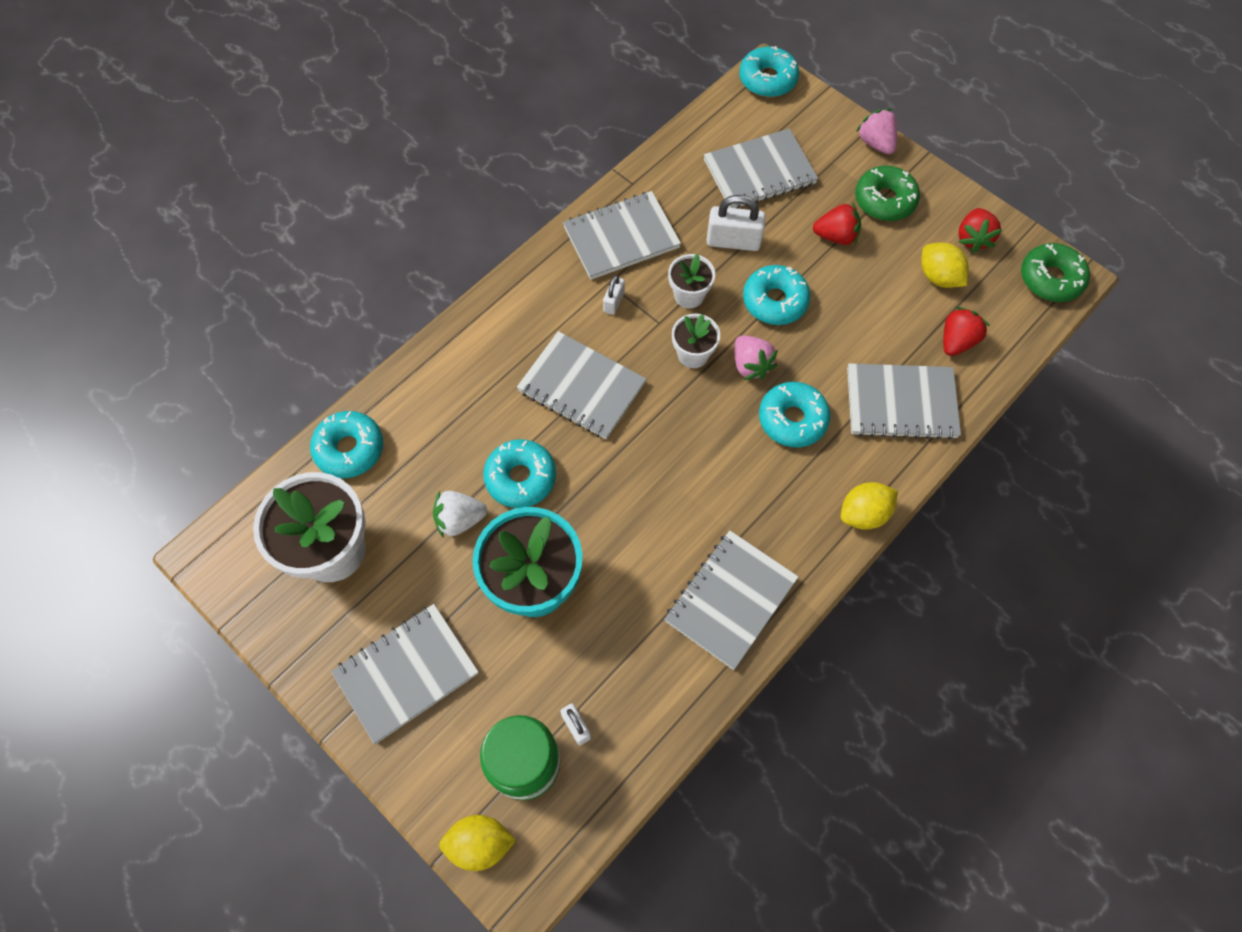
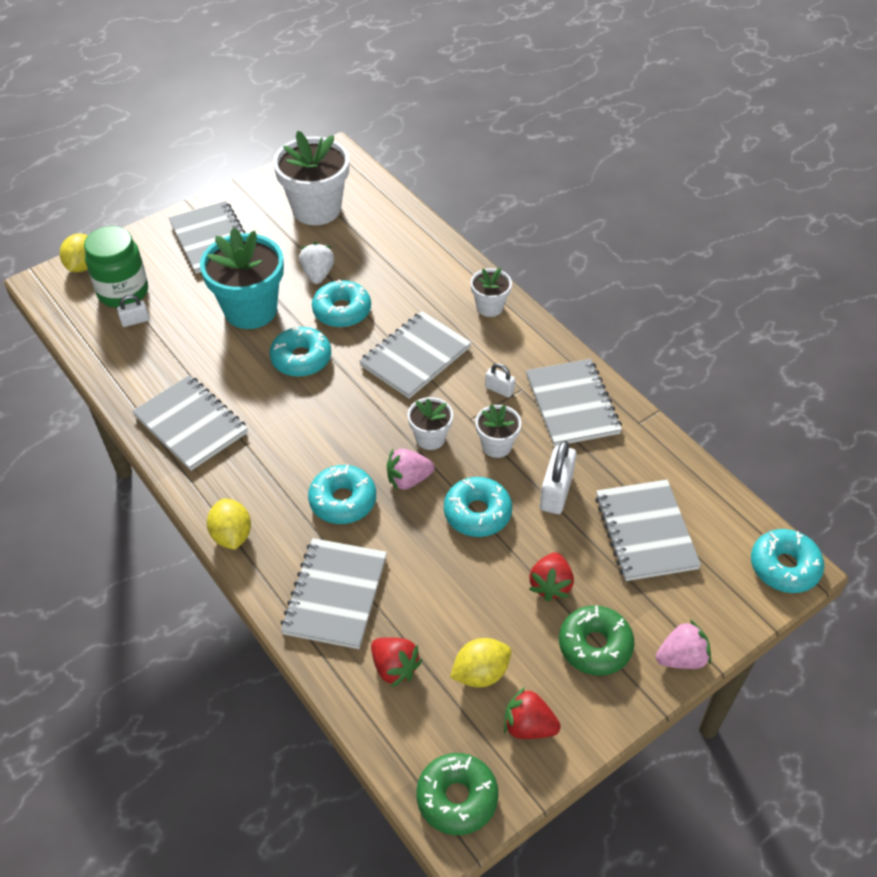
camera: 100 degrees right, 15 degrees down
(349, 449) = (395, 221): turquoise donut -> turquoise donut (301, 358)
(492, 326) = (489, 307): none -> white flower pot

